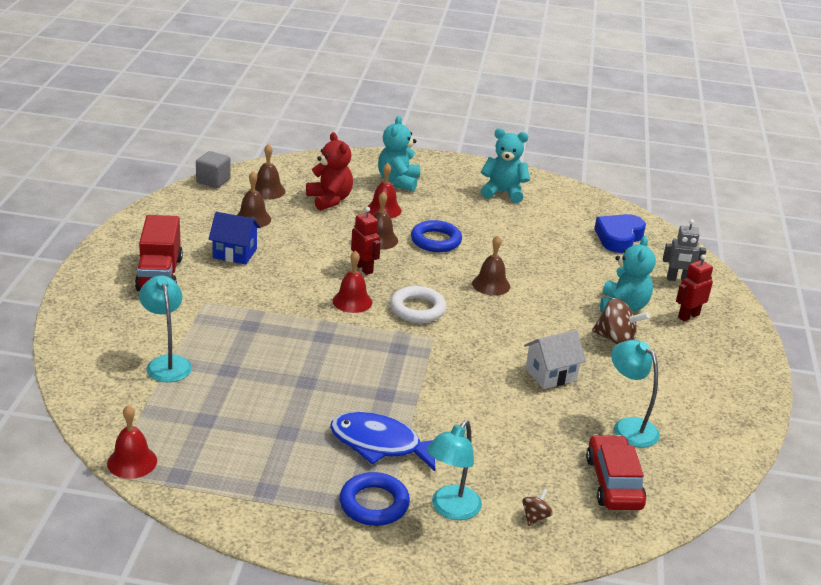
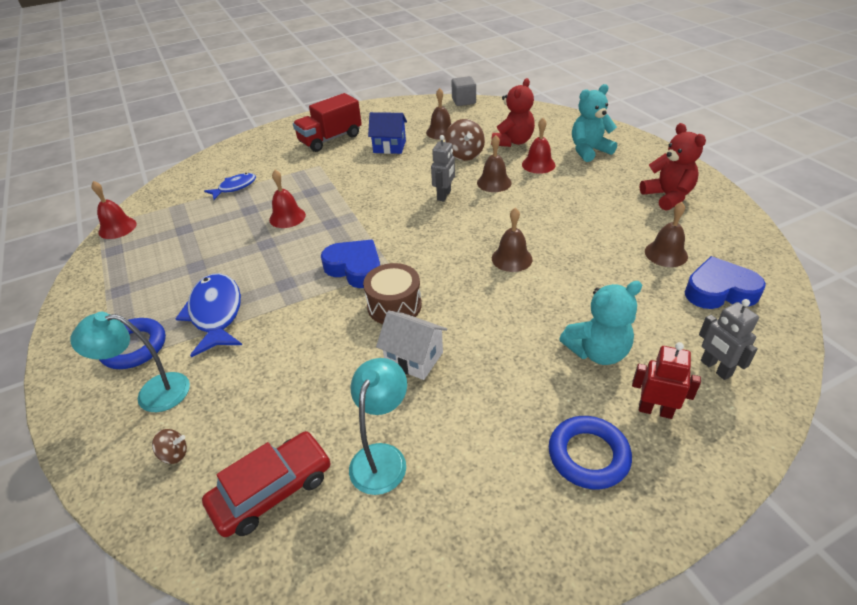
camera: 60 degrees right, 10 degrees up
(167, 363) = (235, 187): turquoise lamp -> blue fish
(235, 253) = (389, 147): blue house -> blue house turned 60 degrees counterclockwise
(268, 190) = (484, 119): brown bell -> brown bell (666, 254)
(352, 301) = (393, 212): red bell -> red bell (287, 217)
(364, 268) = (444, 195): red robot -> grey robot
(410, 353) = (355, 268): none -> blue heart
(417, 309) = (422, 242): white ring -> none
(435, 240) = (534, 204): blue ring -> blue ring (588, 455)
(482, 357) = (394, 305): none -> brown drum
(503, 192) = (667, 196): turquoise teddy bear -> red teddy bear
(616, 339) = (530, 374): brown spinning top -> brown spinning top (464, 155)

